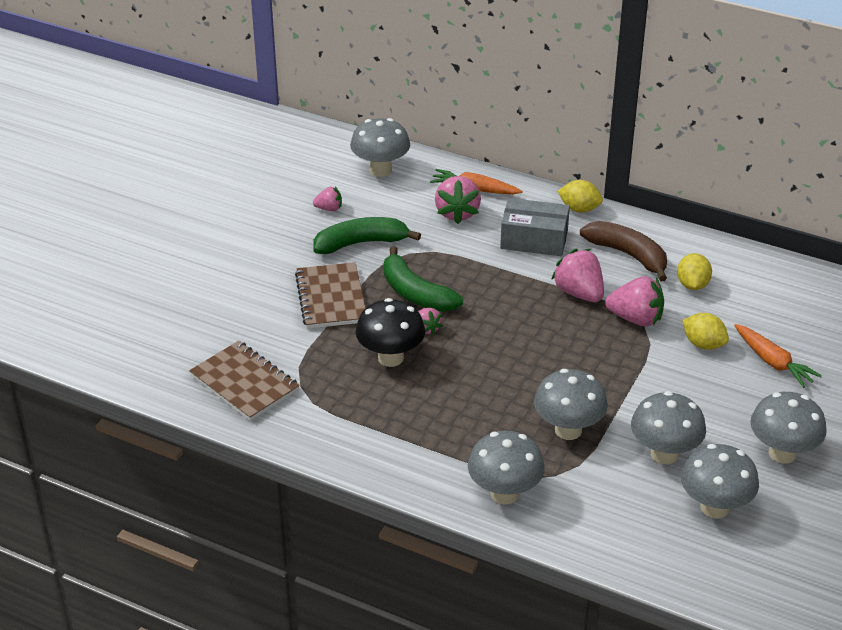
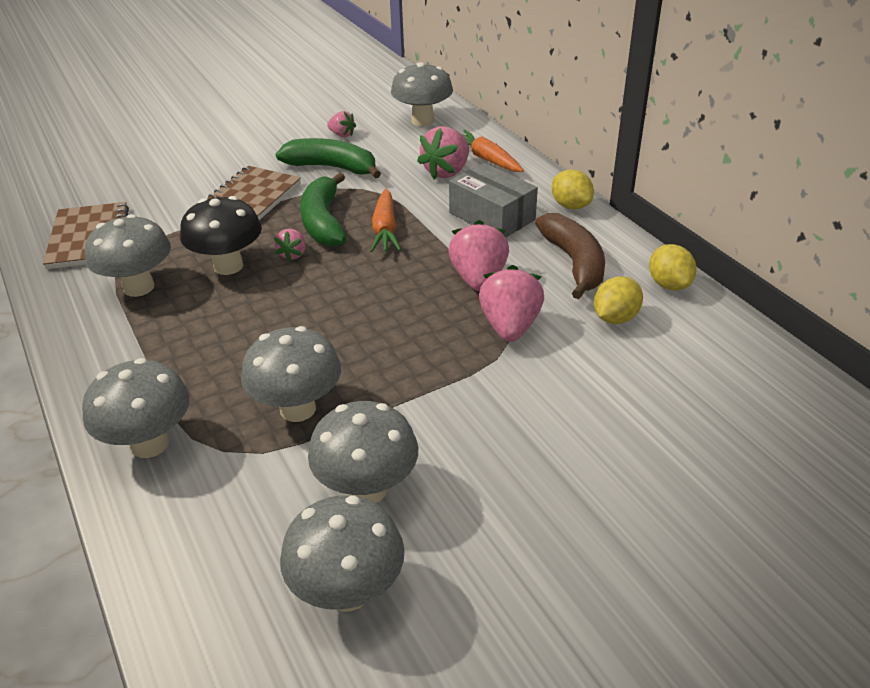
camera: 35 degrees right, 0 degrees up
(635, 319) = (510, 326): pink strawberry -> pink strawberry turned 135 degrees counterclockwise
(703, 344) = (558, 385): yellow lemon -> yellow lemon (669, 284)
(773, 362) = (626, 444): orange carrot -> orange carrot (385, 229)
(782, 453) = (516, 567): grey mushroom -> grey mushroom (139, 287)

